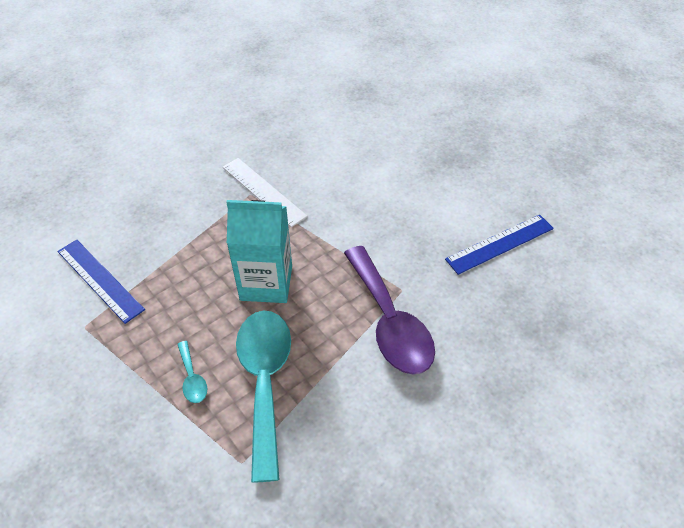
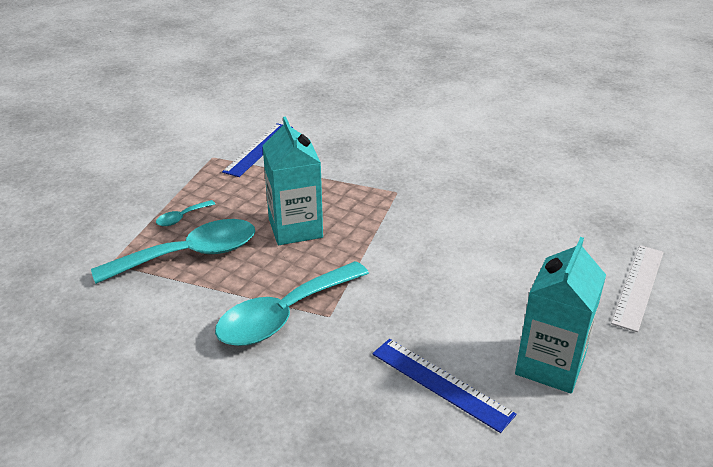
camera: 70 degrees right, 15 degrees down
(263, 191) = (405, 198): white ruler -> white ruler (638, 286)
(389, 322) = (284, 315): purple spoon -> turquoise spoon
(498, 181) = (550, 365): none -> turquoise carton

